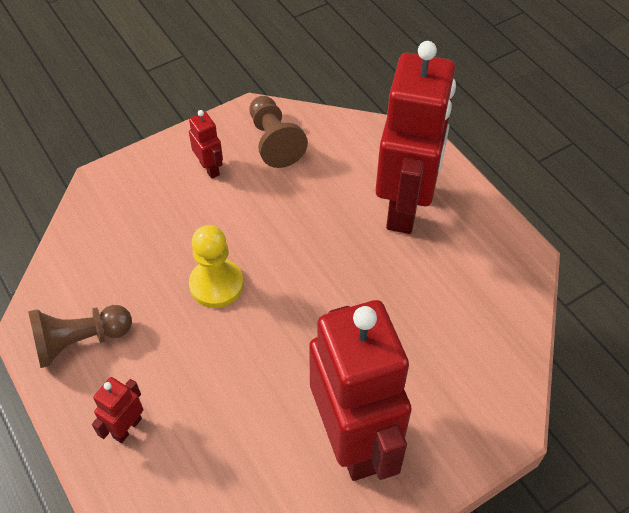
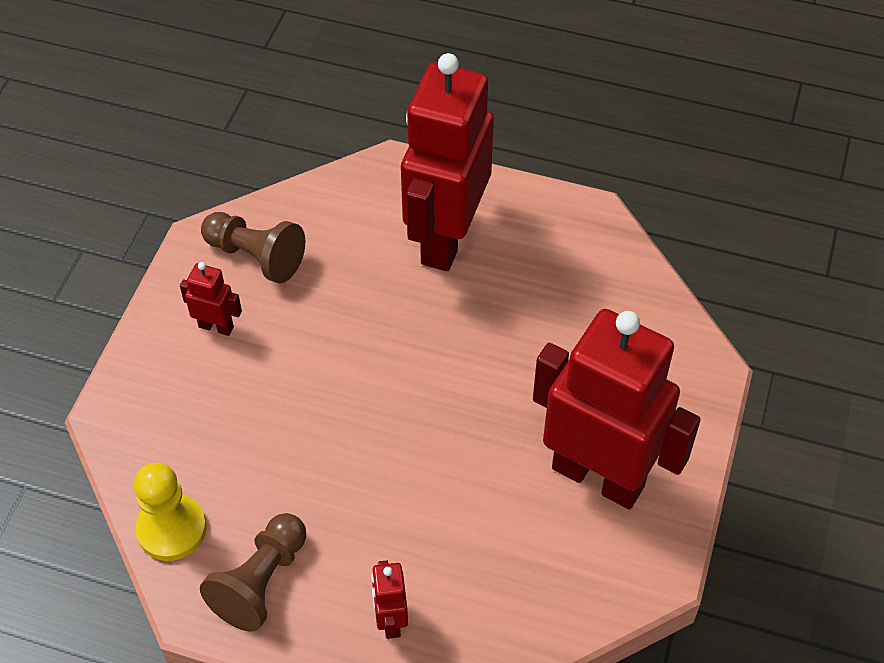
camera: 40 degrees left, 0 degrees up
(216, 284) = (341, 433): yellow pawn -> yellow pawn (171, 529)
(405, 206) = (446, 238): red robot -> red robot turned 135 degrees counterclockwise

